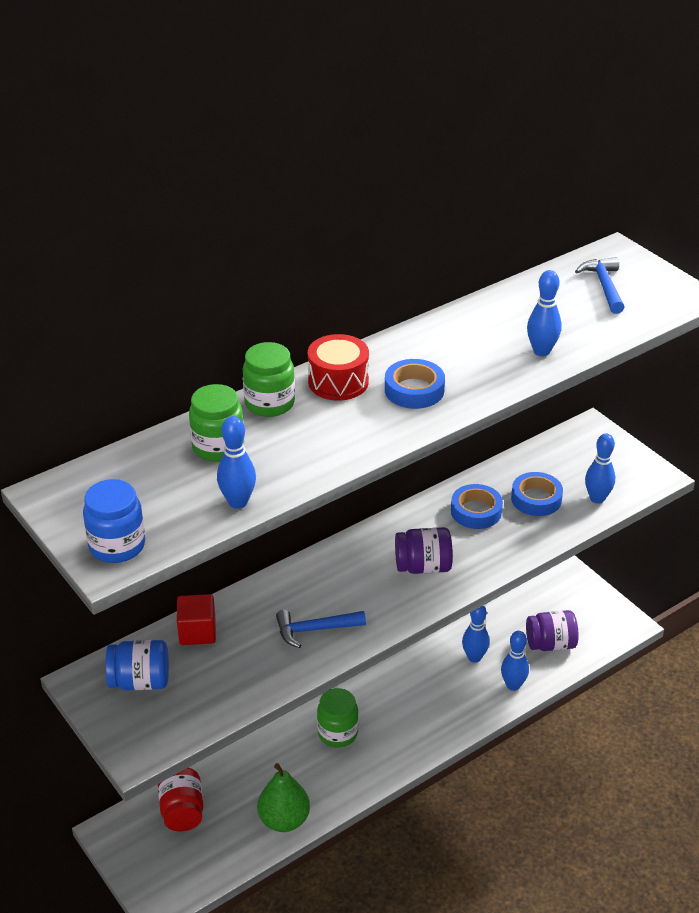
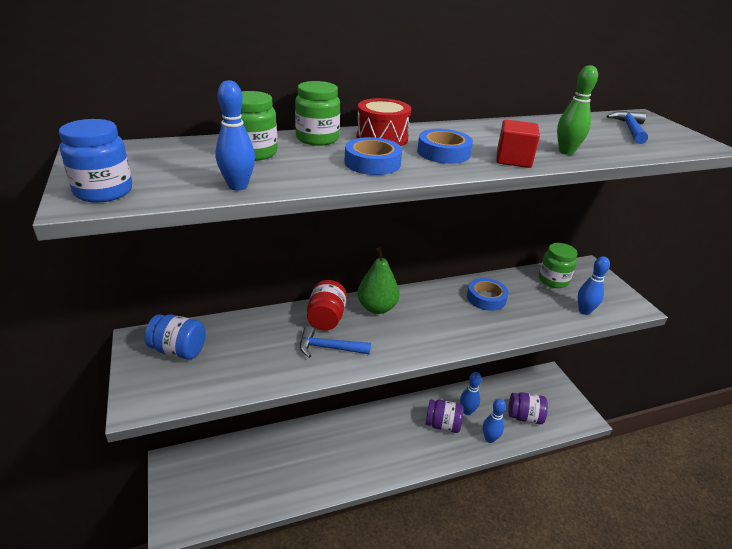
camera: 15 degrees right, 5 degrees down
(182, 811) = (224, 462): red jar -> red jar (326, 318)
(197, 632) = (242, 327): red cube -> red cube (513, 160)
(284, 820) = (289, 490): green pear -> green pear (377, 308)
(337, 733) = (353, 437): green jar -> green jar (553, 280)
(423, 566) = (432, 325): purple jar -> purple jar (442, 425)
(536, 499) = (535, 300): blue tape -> blue tape (372, 163)
(541, 351) = (566, 151): blue bowling pin -> green bowling pin

